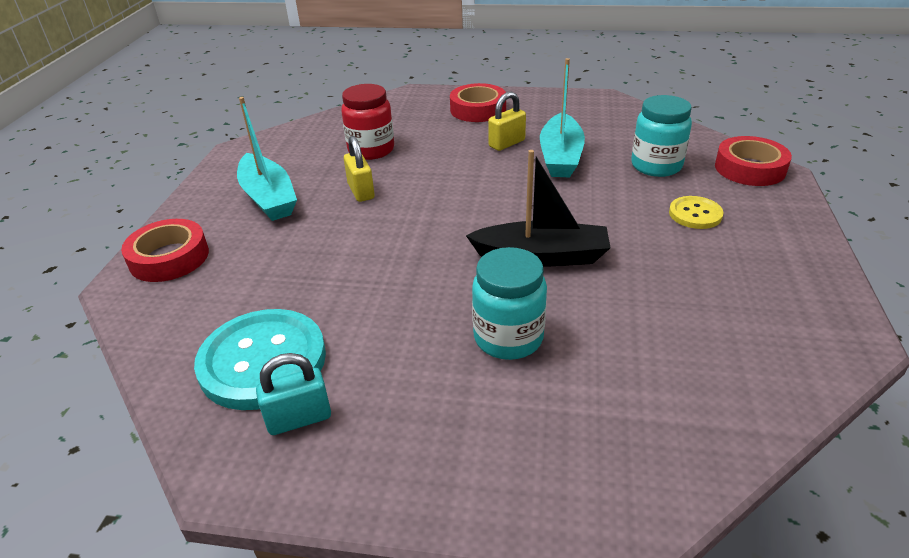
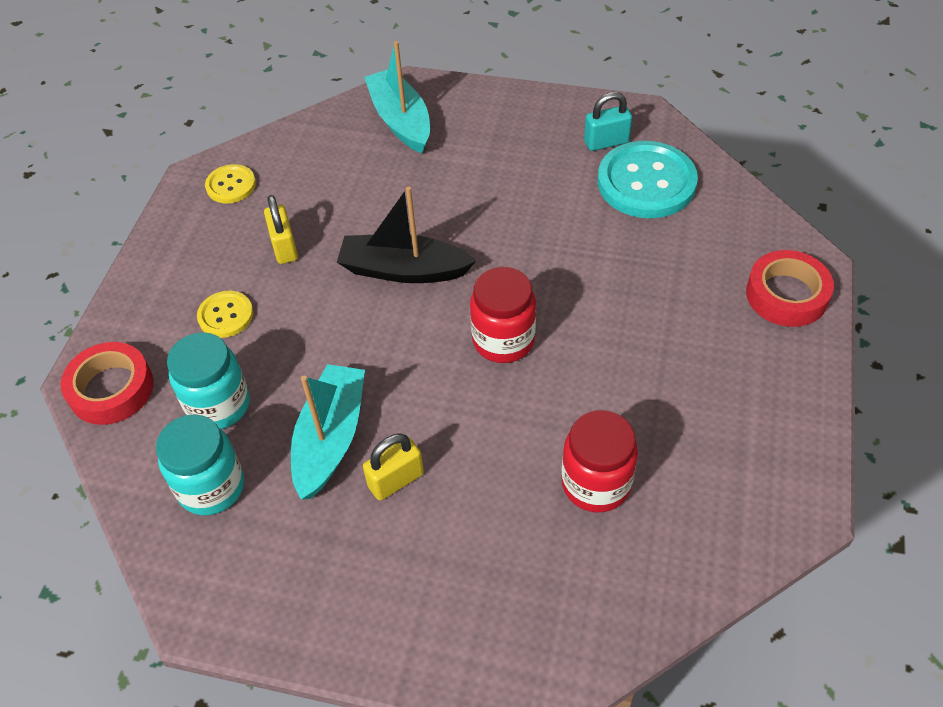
camera: 175 degrees left, 15 degrees up
(268, 198) = (713, 385): turquoise boat -> turquoise boat (400, 120)
(361, 191) = (597, 387): yellow padlock -> yellow padlock (284, 247)
(437, 213) = (503, 340): none -> red jar
(478, 109) = (422, 596): red tape -> none
(508, 338) = (452, 191): turquoise jar -> turquoise jar (211, 487)
(795, 330) = (231, 185): none -> yellow button

